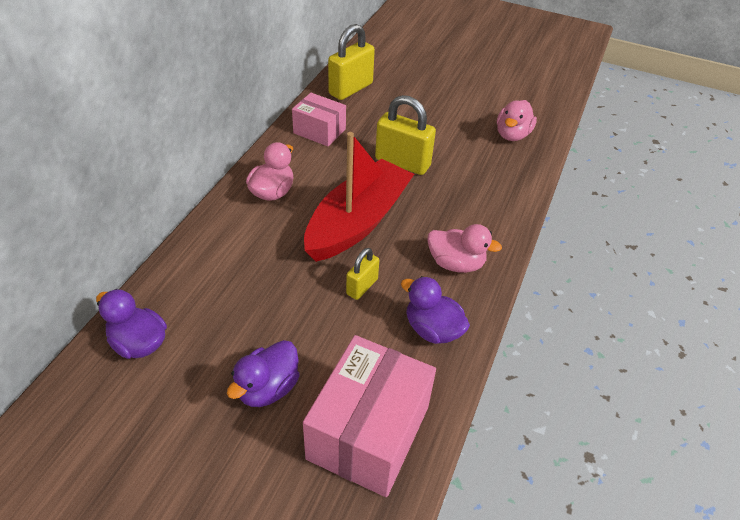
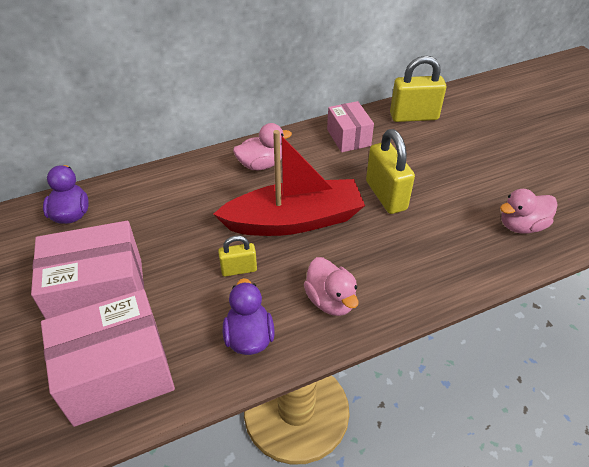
camera: 45 degrees right, 0 degrees up
(268, 388) = (99, 294): purple duck -> pink box

